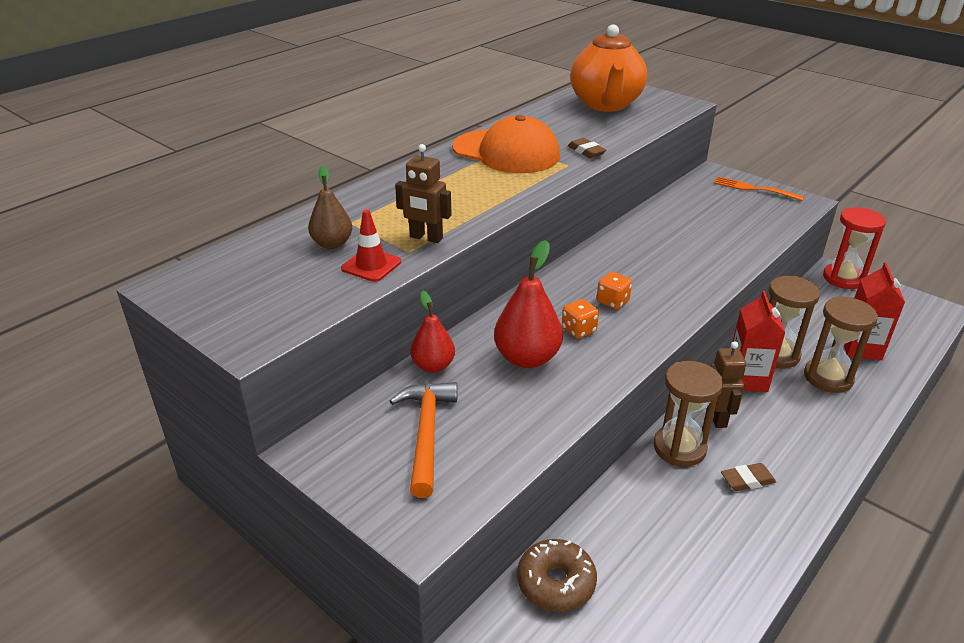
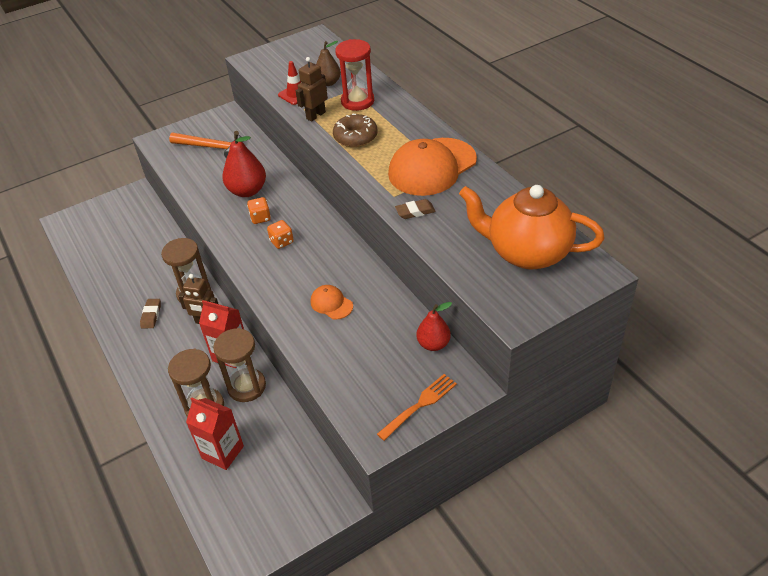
camera: 110 degrees right, 10 degrees up
(433, 366) = (263, 155): red pear -> red pear (433, 344)
(556, 583) = (146, 220): brown donut -> brown donut (355, 137)
(682, 248) = (331, 304): none -> orange cap
(843, 278) = (323, 504): red hourglass -> red hourglass (357, 101)

